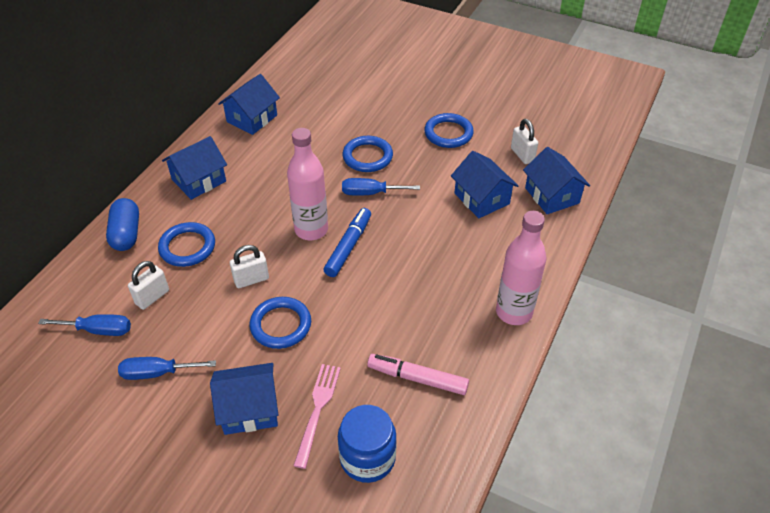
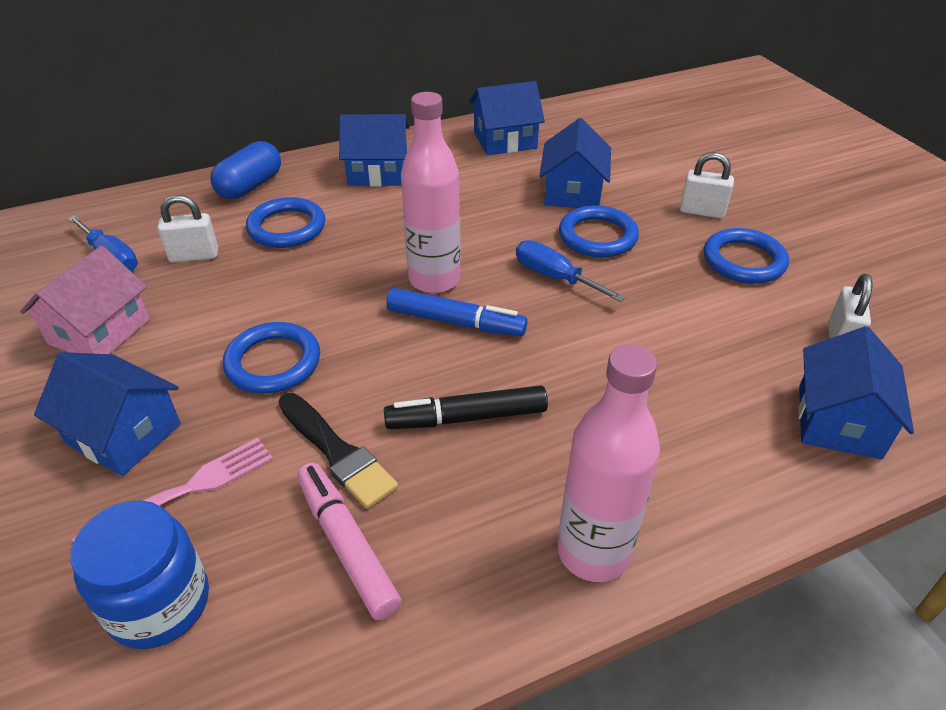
camera: 40 degrees right, 5 degrees down
(157, 373) = (99, 331): blue screwdriver -> pink house
(251, 279) = (305, 295): white padlock -> white padlock (702, 211)
(348, 246) = (456, 322): blue marker -> blue marker turned 45 degrees clockwise
(366, 345) = (337, 452): none -> black brush
(406, 290) = (466, 418): none -> black marker
(481, 198) = (709, 364): blue house -> blue house (572, 192)

